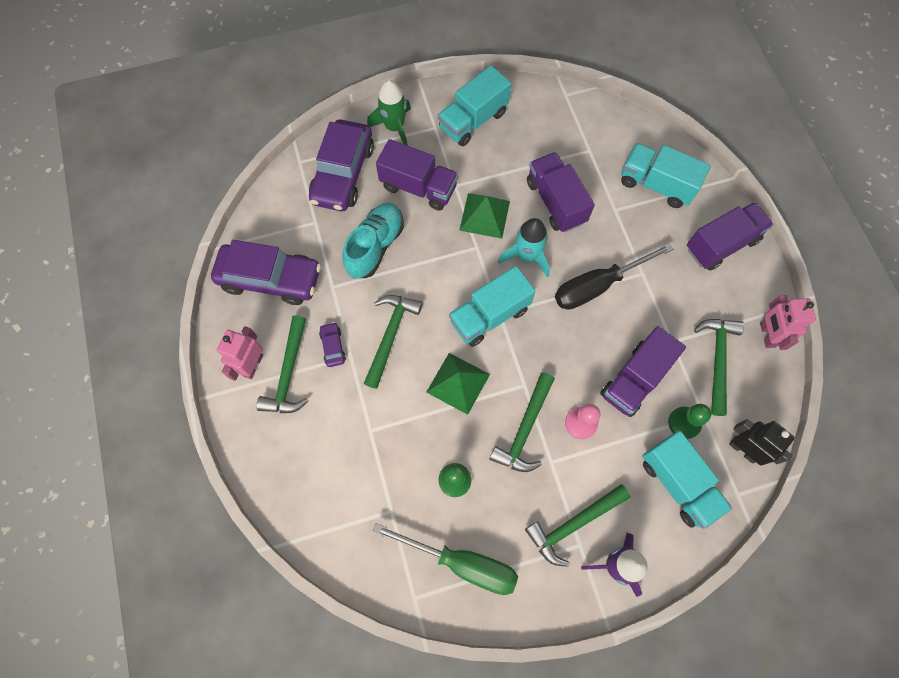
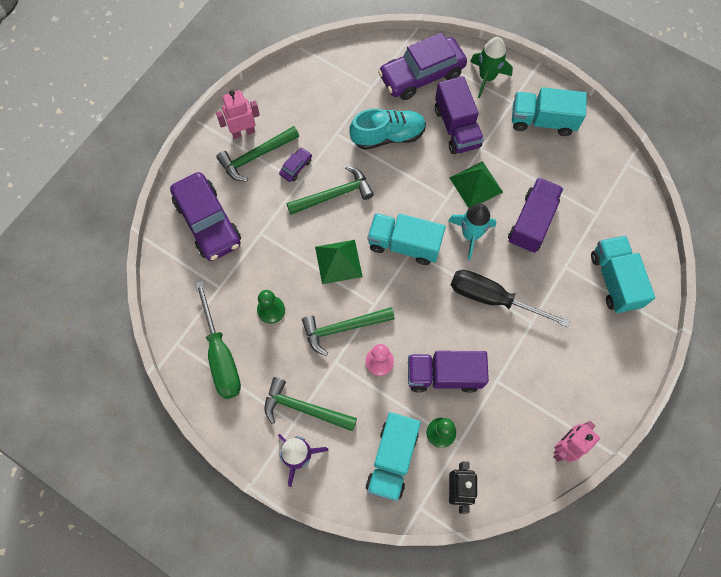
camera: 50 degrees right, 0 degrees up
(270, 279) = (308, 95): purple car -> purple car (208, 222)
(717, 360) = (511, 423): green hammer -> none
(721, 244) = (609, 362): purple truck -> none

